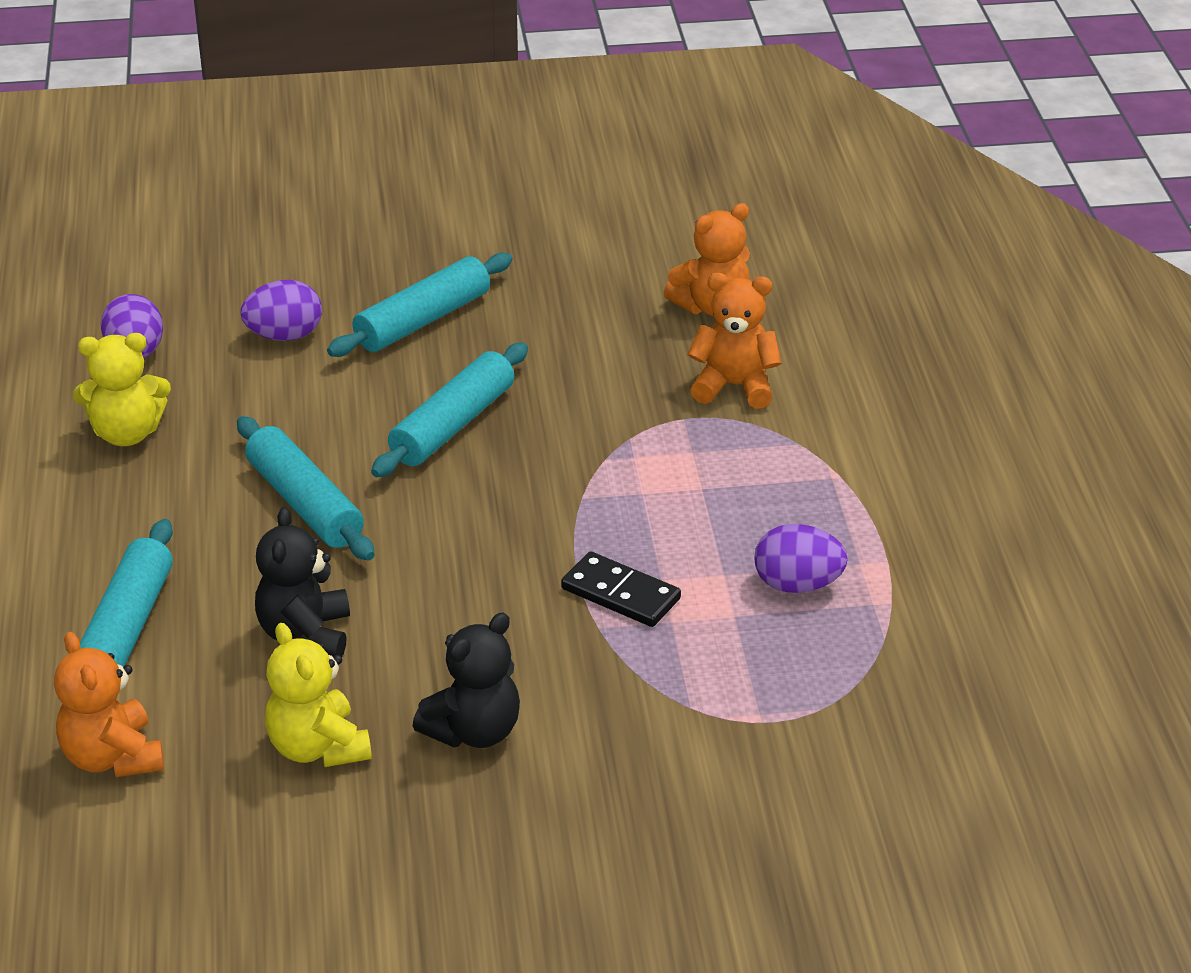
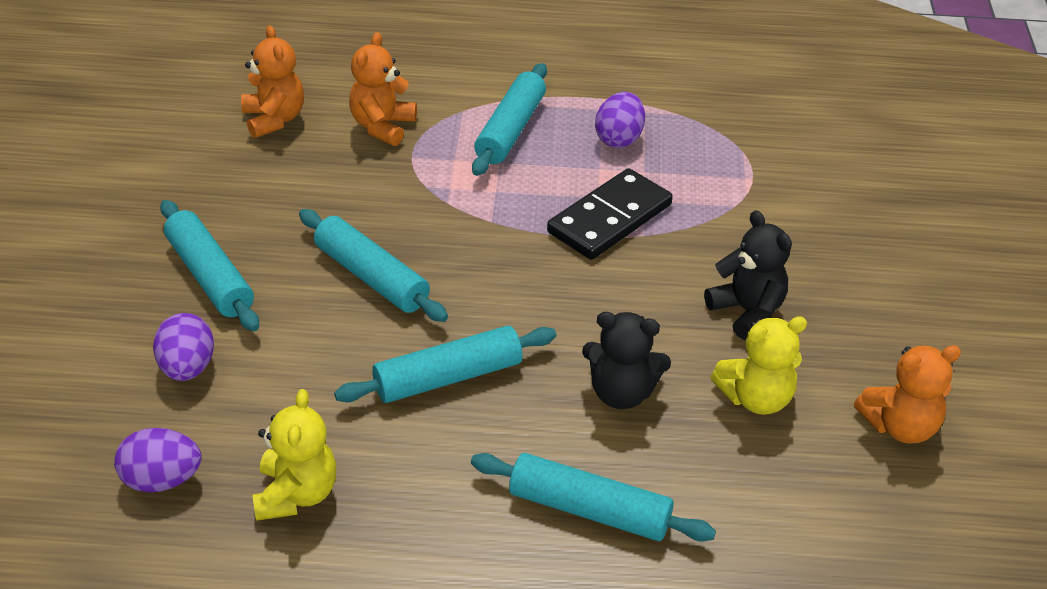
camera: 80 degrees left, 5 degrees up
(112, 757) = (754, 528): orange teddy bear -> orange teddy bear (900, 426)
(621, 594) = (609, 218): black domino -> black domino, size x1.51
(773, 488) = (510, 130): none -> turquoise rolling pin

